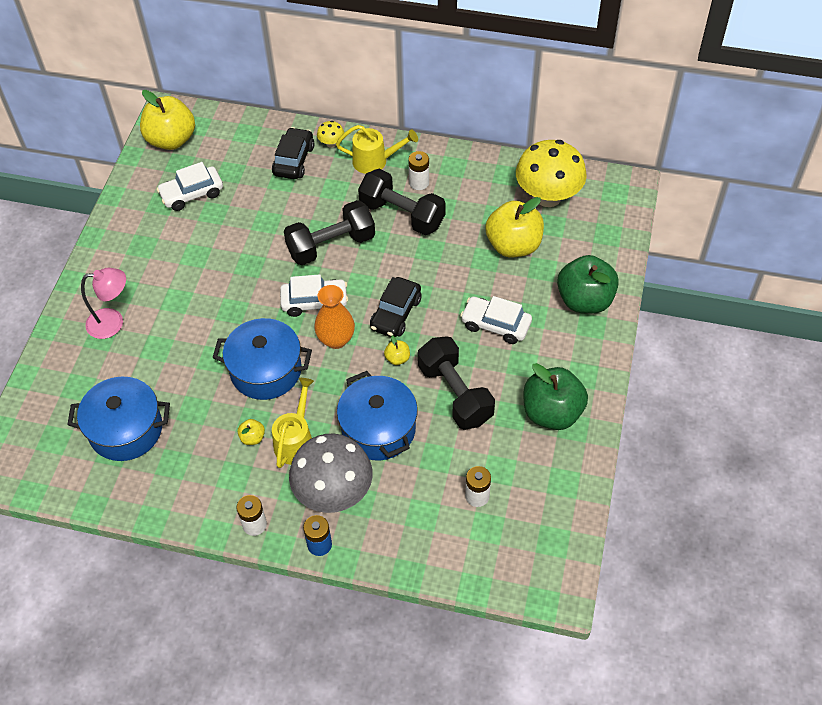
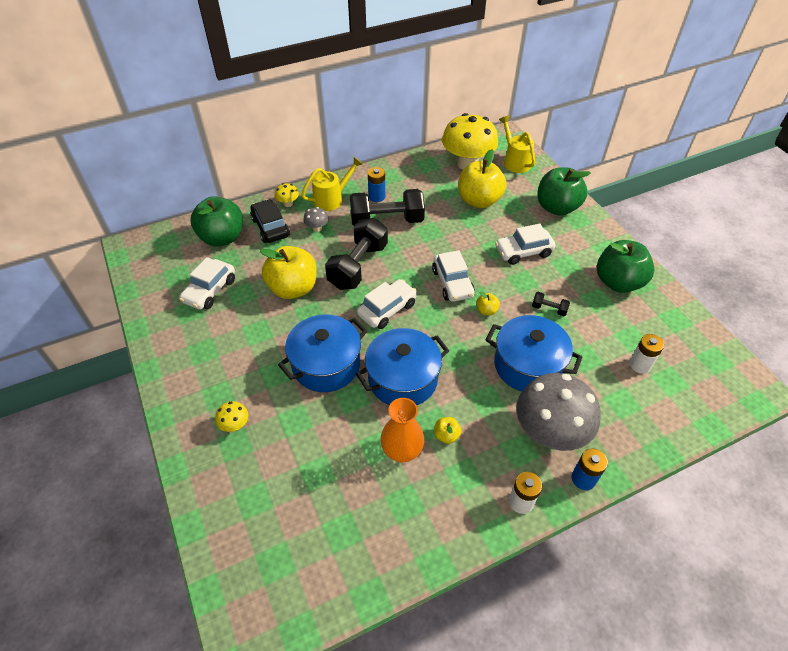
camera: 40 degrees left, 5 degrees down
(113, 322) = (235, 425): pink lamp -> yellow mushroom
(126, 430) = (335, 505): blue pot -> blue pot (326, 364)
(171, 140) = (153, 263): yellow apple -> yellow apple (293, 288)
(245, 147) = (222, 238): none -> green apple
(296, 440) = (480, 414): yellow watering can -> yellow watering can (515, 161)
(332, 185) = (317, 228): none -> grey mushroom
(336, 339) = (430, 325): orange vase -> orange vase (402, 451)
(395, 313) = (452, 283): black car -> white car
(419, 183) = (377, 196): white battery -> blue battery
(455, 394) = (549, 309): black dumbbell -> black dumbbell, size x0.43

